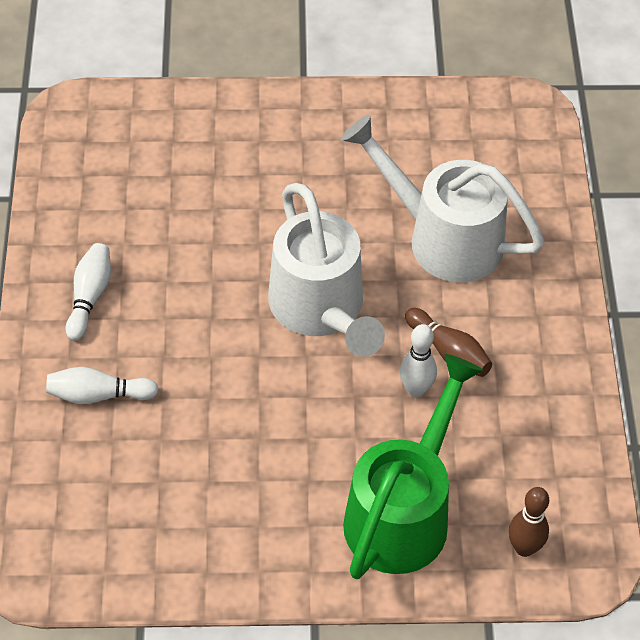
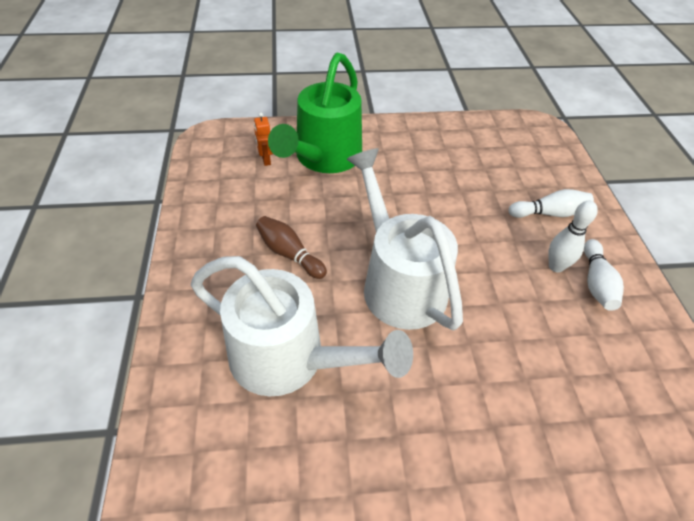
camera: 175 degrees right, 5 degrees down
(416, 389) = (316, 226): white bowling pin -> white bowling pin (556, 266)
(493, 511) = (265, 160): none -> orange robot
(524, 548) = (248, 144): brown bowling pin -> none

